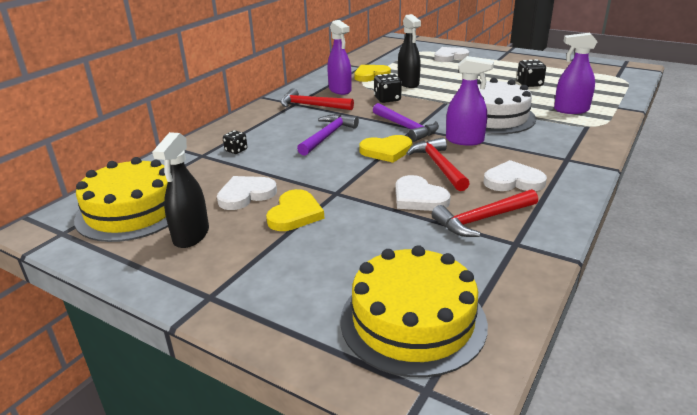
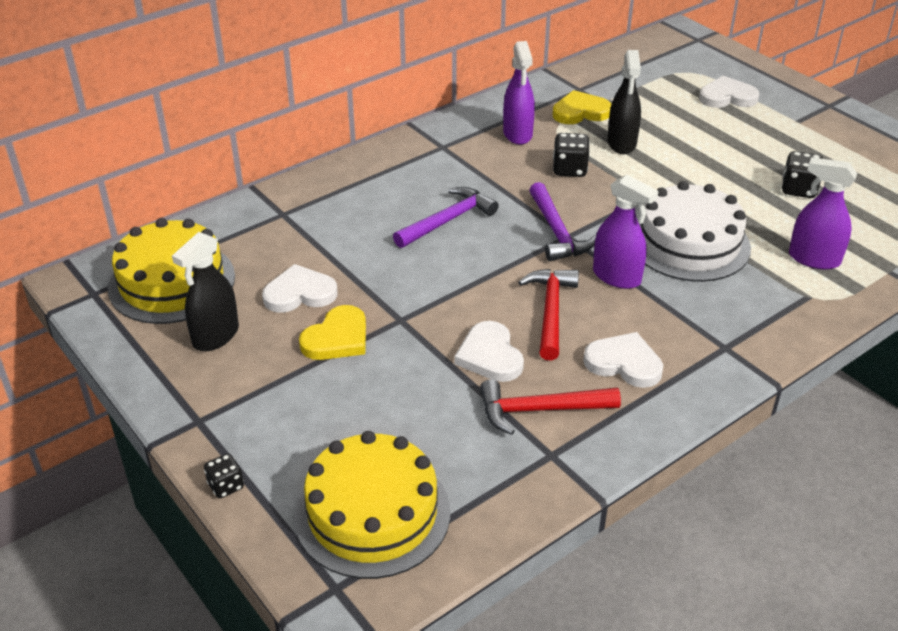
camera: 20 degrees right, 10 degrees up
(236, 150) = (325, 216): black dice -> black dice (226, 486)
(312, 106) = (462, 157): red hammer -> none
(386, 151) = (503, 268): yellow heart -> none

